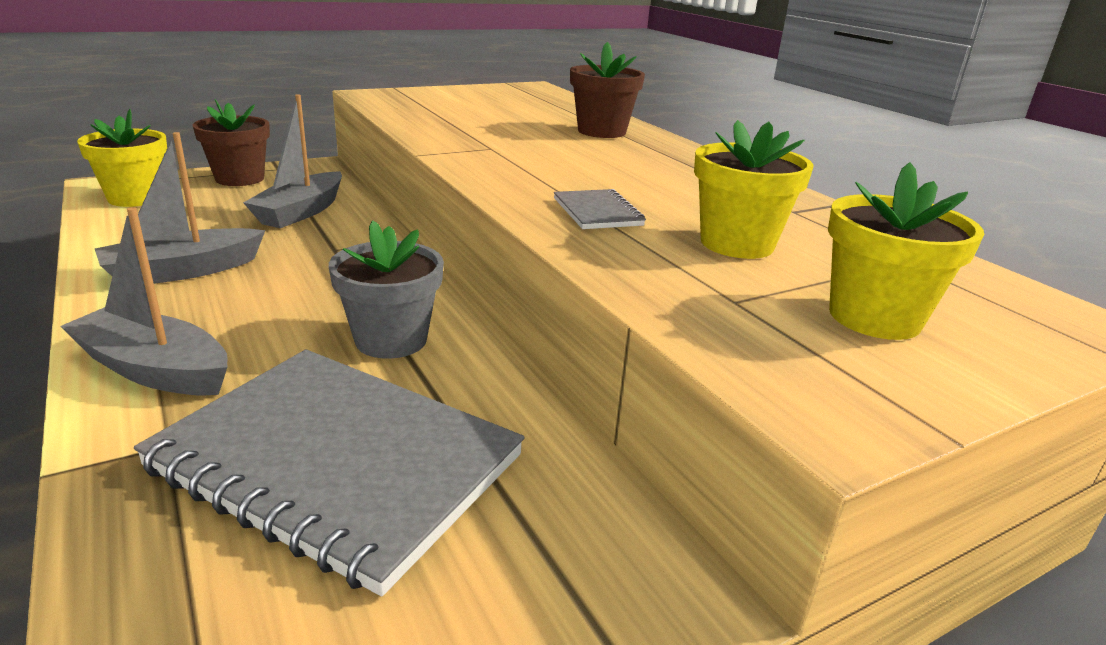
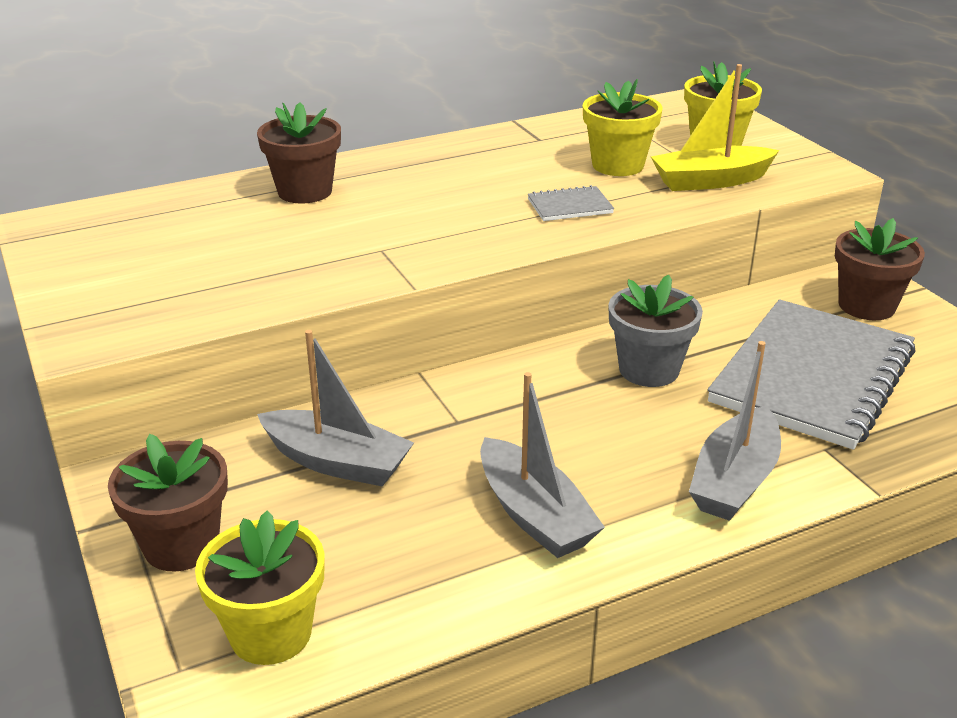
camera: 85 degrees left, 5 degrees up
(554, 574) = (866, 306): none -> brown flower pot
(715, 297) = (710, 181): none -> yellow boat

